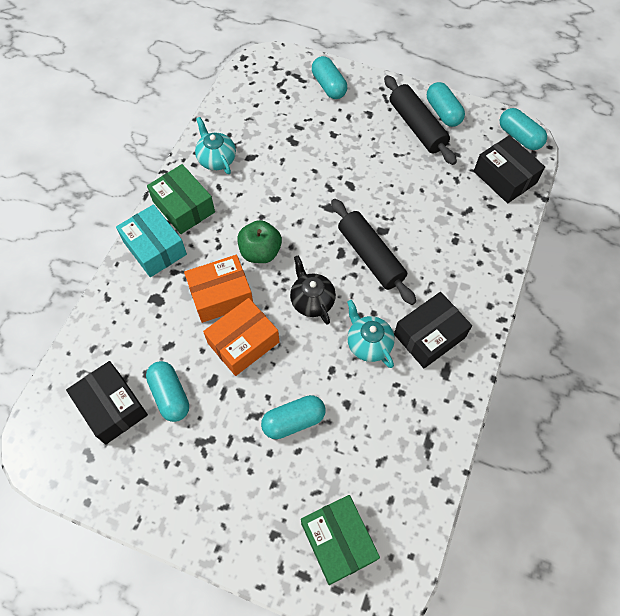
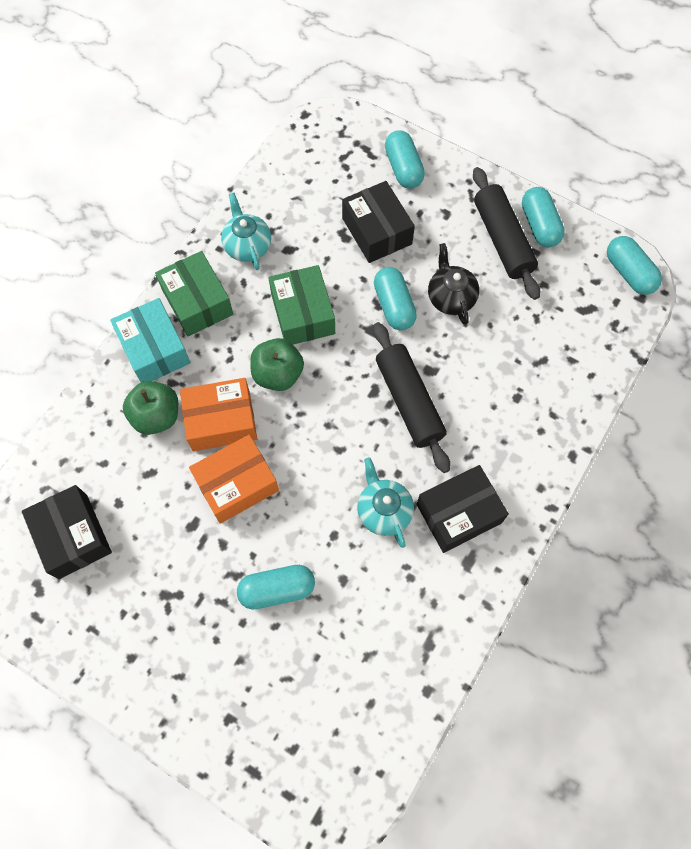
camera: 10 degrees right, 5 degrees up
(166, 300) = (156, 416): none -> green apple
(170, 395) = (141, 533): turquoise capsule -> turquoise capsule (394, 306)
(312, 300) = (327, 445): black teapot -> black teapot (451, 297)
(338, 541) = (300, 740): green box -> green box (303, 314)
(504, 177) = (597, 324): black box -> black box (377, 231)

